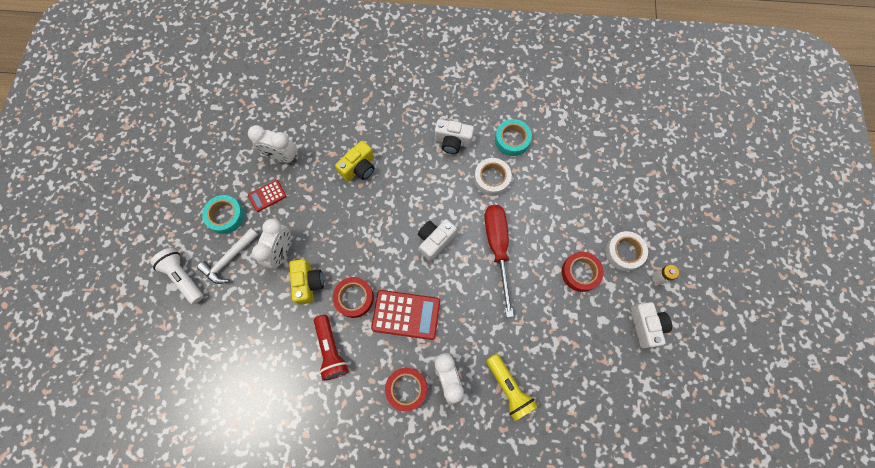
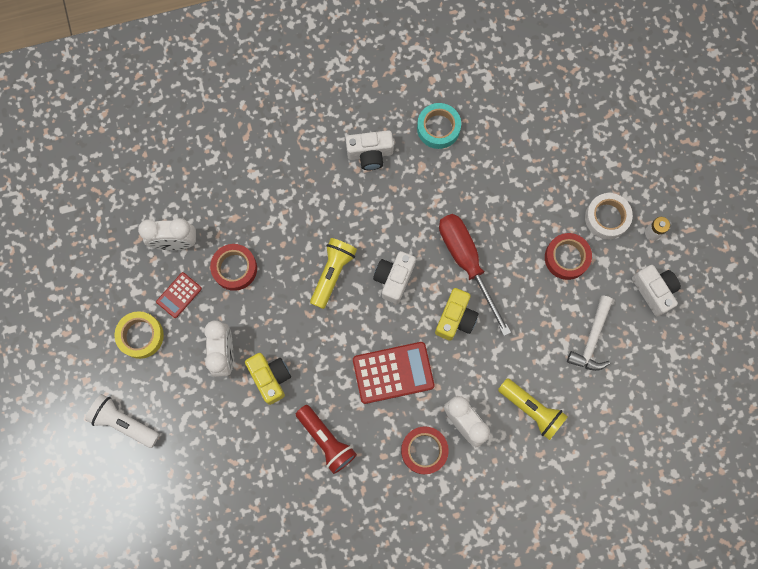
camera: 20 degrees left, 5 degrees up
(226, 216) = (141, 336): turquoise tape -> yellow tape
(229, 259) = (168, 383): white hammer -> white hammer (592, 339)
(354, 298) = (328, 375): red tape -> red tape (234, 268)
(359, 168) = (273, 224): yellow camera -> yellow camera (455, 318)
(389, 220) = (332, 273): none -> yellow flashlight
(492, 178) = (431, 183): white tape -> none

